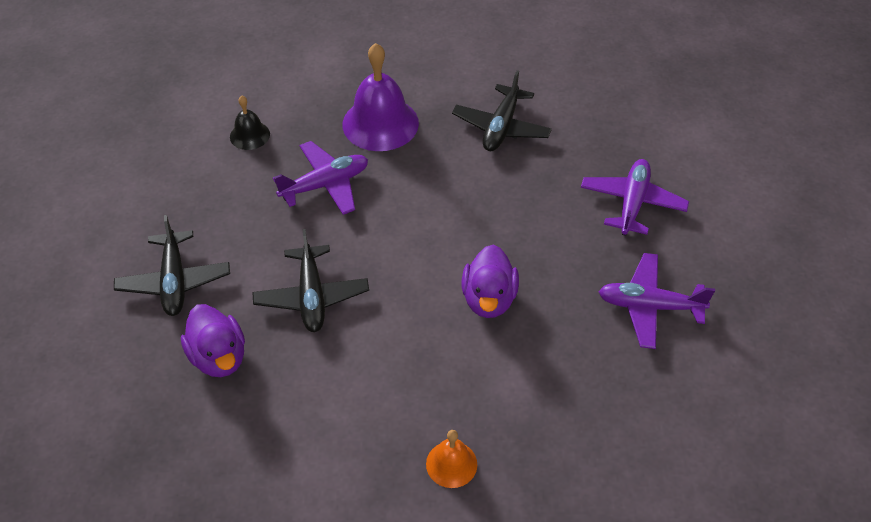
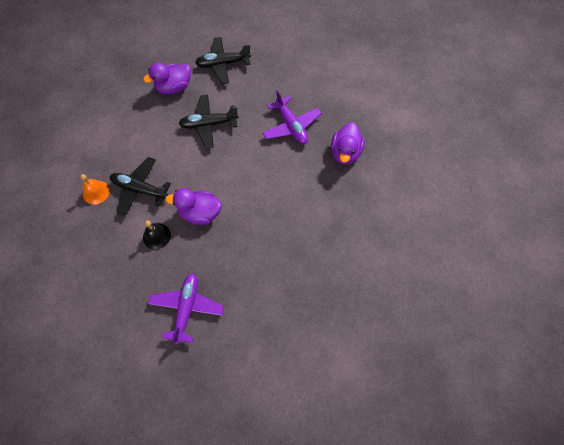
camera: 90 degrees right, 15 degrees up
(250, 135) = (331, 86): black bell -> black bell (156, 236)
(380, 123) = (345, 153): purple bell -> purple duck
(501, 127) = (346, 225): black plane -> black plane (140, 189)
(632, 203) = (276, 308): purple plane -> none

